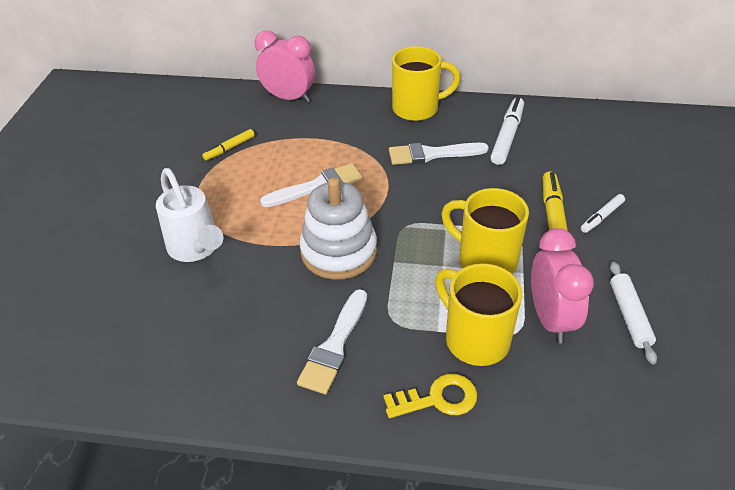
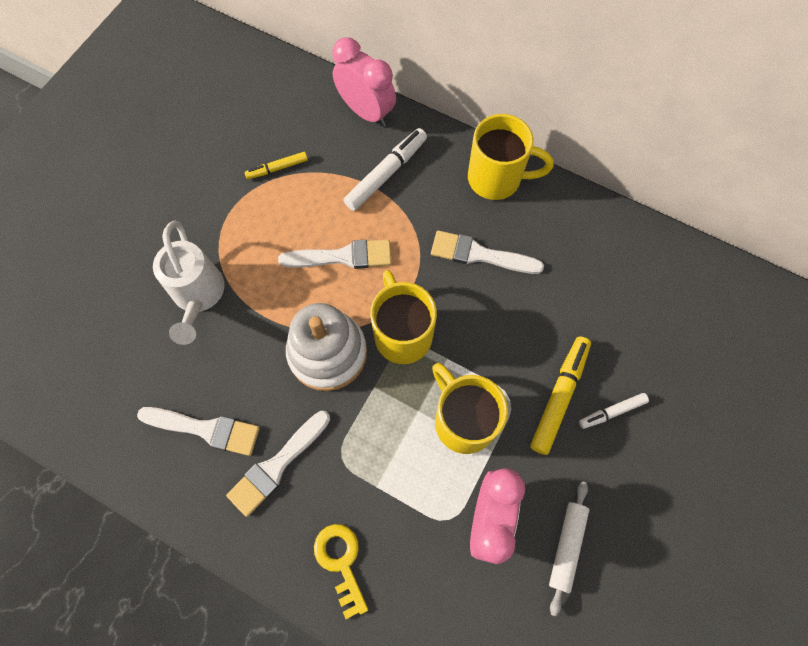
camera: 20 degrees right, 25 degrees up
(250, 341) = (206, 429): none -> white brush
(438, 399) = (341, 562): yellow key -> yellow key turned 120 degrees counterclockwise
(475, 339) = (406, 511): yellow mug -> yellow mug (402, 334)
(507, 136) = (574, 258): white marker -> white marker (386, 174)

